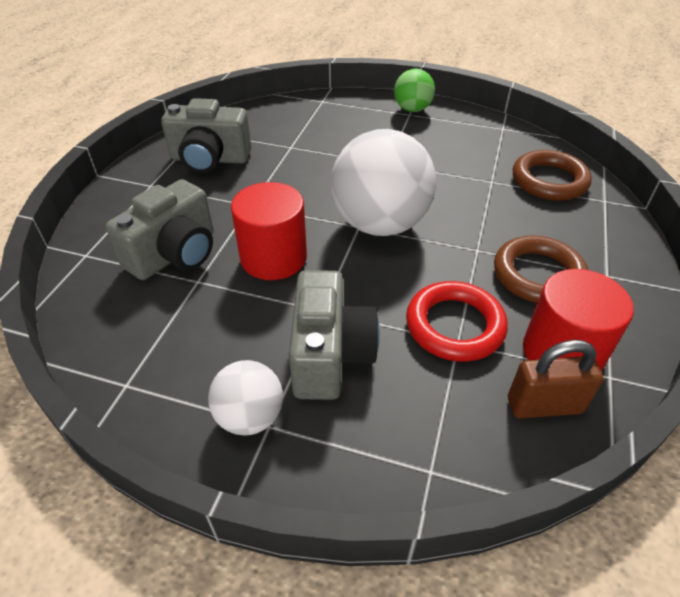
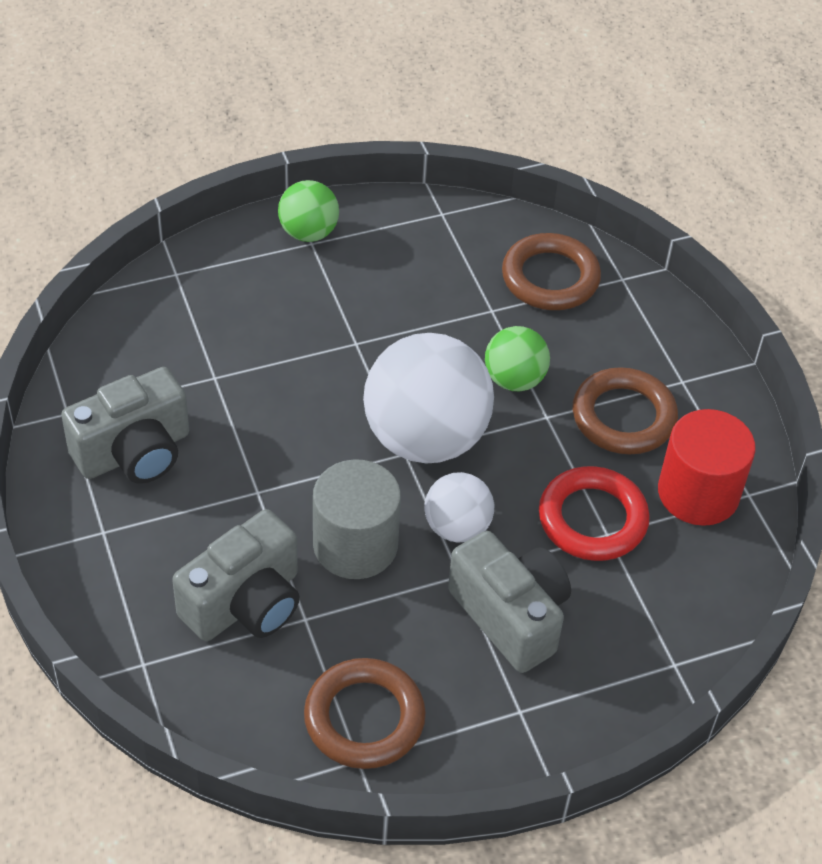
camera: 40 degrees left, 5 degrees up
(161, 360) = (364, 718): none -> brown ring
(175, 254) = (245, 603): grey camera -> grey camera turned 45 degrees clockwise
(250, 416) = (497, 714): white ball -> white ball (457, 527)
(273, 257) = (355, 545): red cylinder -> grey cylinder
(473, 220) = (514, 379): none -> green ball
(544, 405) = (717, 553): brown padlock -> none

